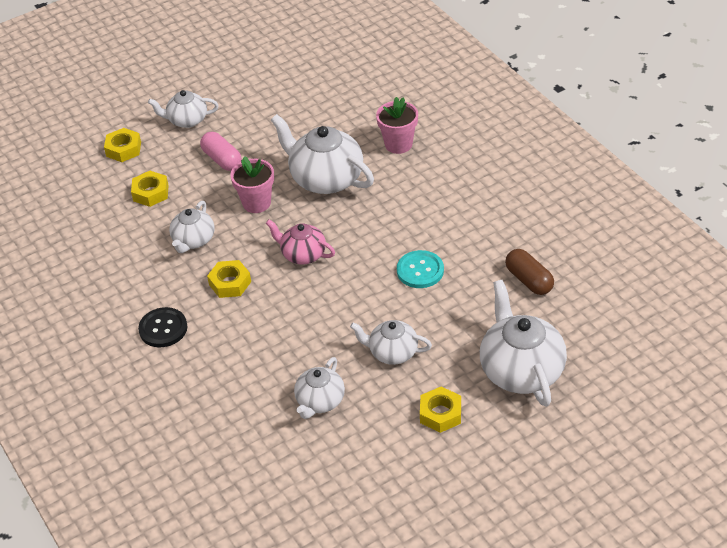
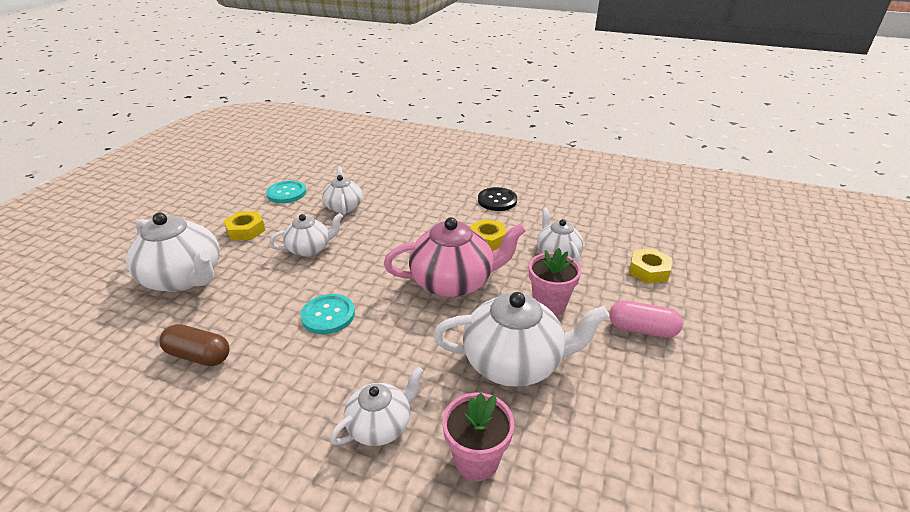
camera: 140 degrees right, 10 degrees down
(123, 149) = (738, 294): yellow nut -> none
(187, 120) = (745, 354): white teapot -> white teapot (380, 425)
(303, 254) = (454, 282): pink teapot -> pink teapot, size x1.72
(366, 463) = (286, 193): none -> turquoise button

